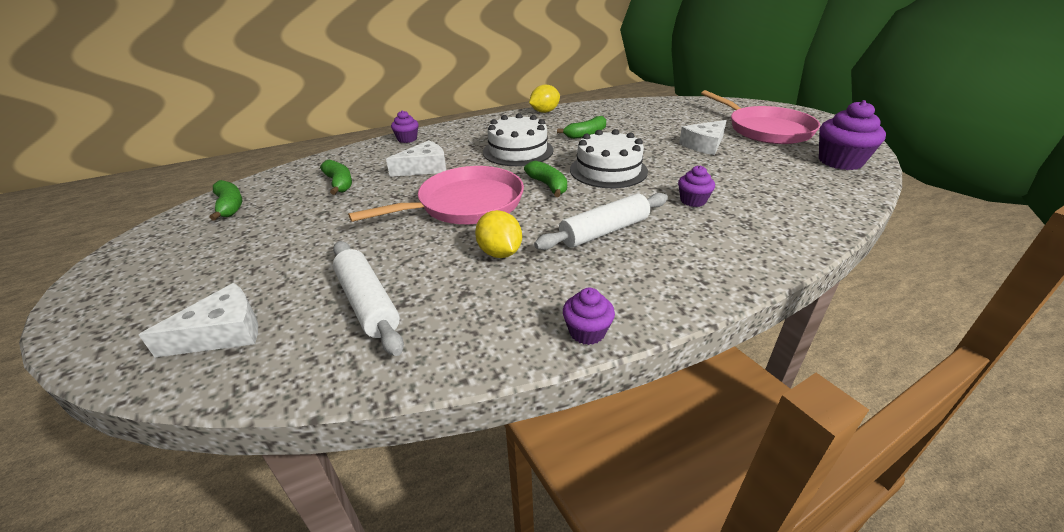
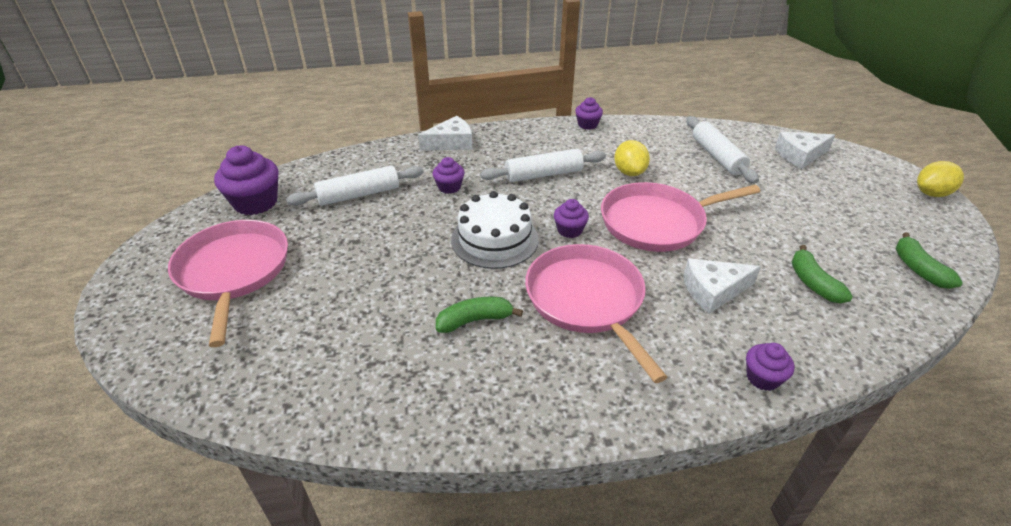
camera: 165 degrees left, 5 degrees up
(518, 151) = (587, 300): white cake -> pink pan
(544, 112) = (503, 425): yellow lemon -> yellow lemon (931, 193)
(548, 185) = (569, 230): green banana -> purple cupcake
(704, 145) = (348, 258): white cheese -> white cheese (451, 143)
(767, 181) = (359, 194): none -> white rolling pin

